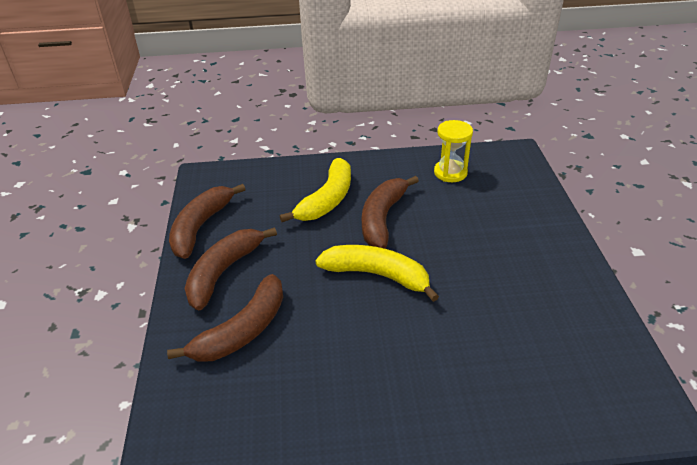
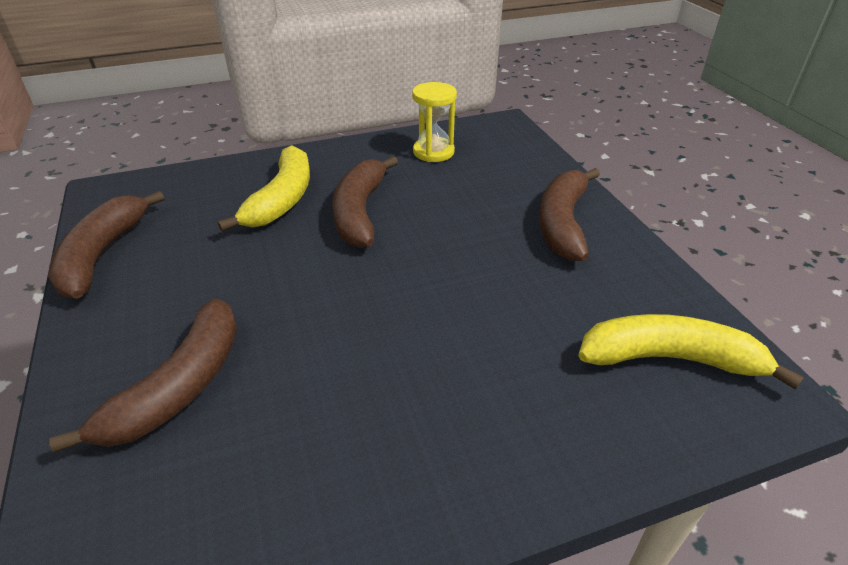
camera: 15 degrees left, 0 degrees up
(223, 272) = (142, 309): brown banana -> brown banana (562, 223)
(377, 275) = (367, 280): yellow banana -> yellow banana (670, 359)

